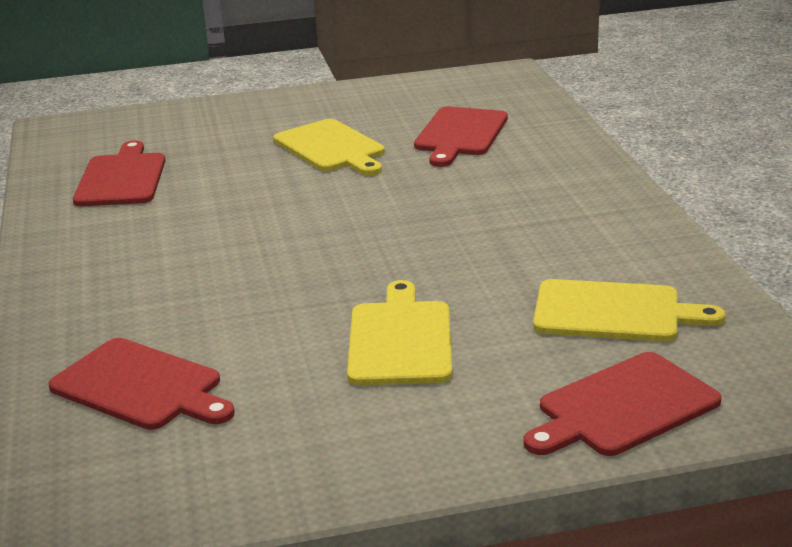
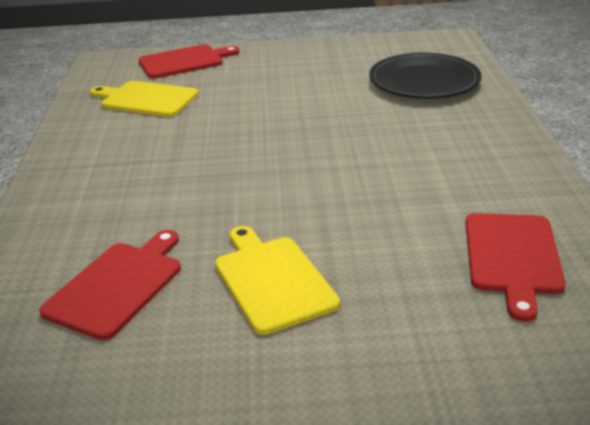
camera: 170 degrees left, 5 degrees up
(141, 386) = (424, 81): red cutting board -> black plate
(400, 339) = (275, 93): yellow cutting board -> none

